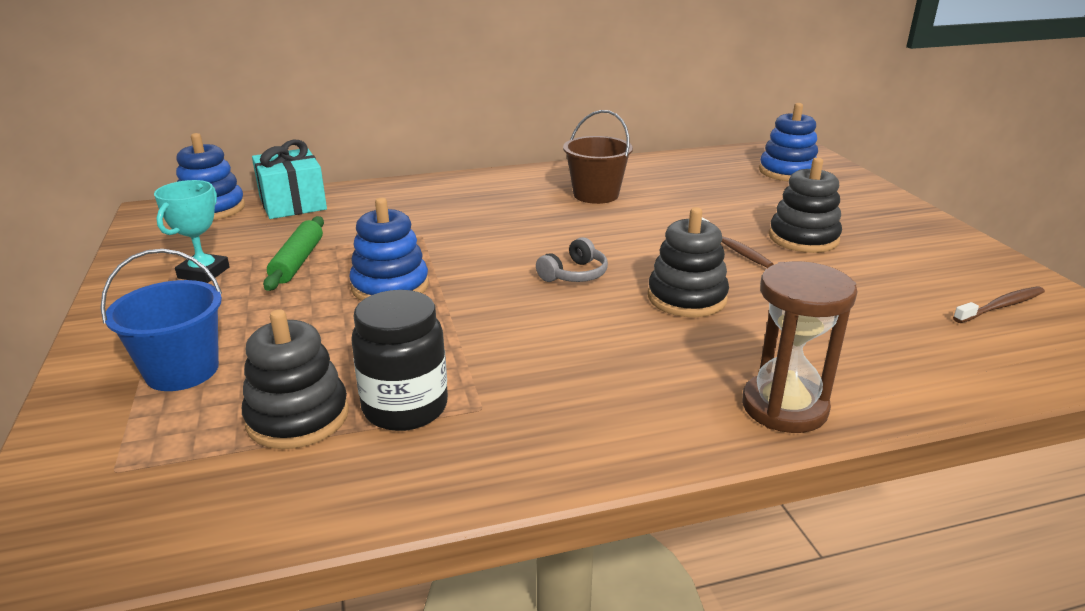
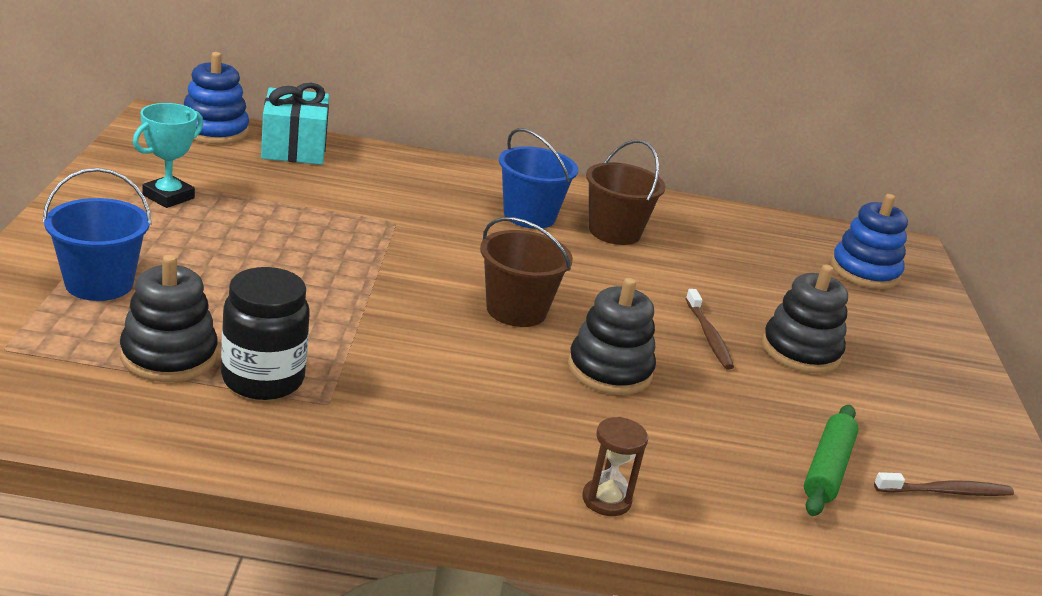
camera: 15 degrees right, 0 degrees up
(297, 261) = (259, 212): green rolling pin -> green rolling pin (827, 469)
(390, 286) = (328, 264): blue stacking toy -> none
(523, 201) = (529, 216): none -> blue bucket
(574, 274) = (516, 310): grey headphones -> brown bucket
(784, 407) = (606, 500): brown hourglass -> brown hourglass, size x0.58

